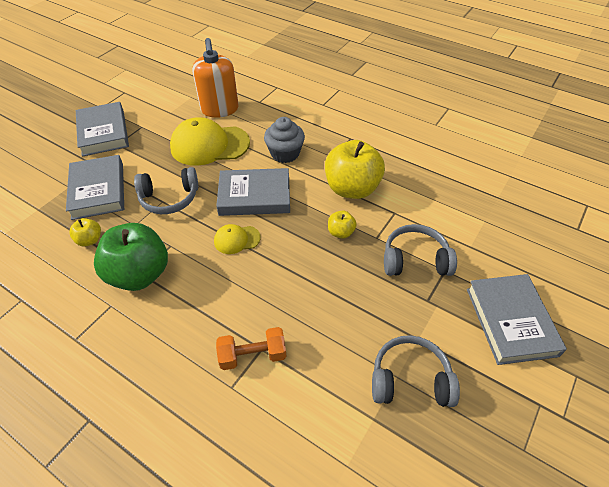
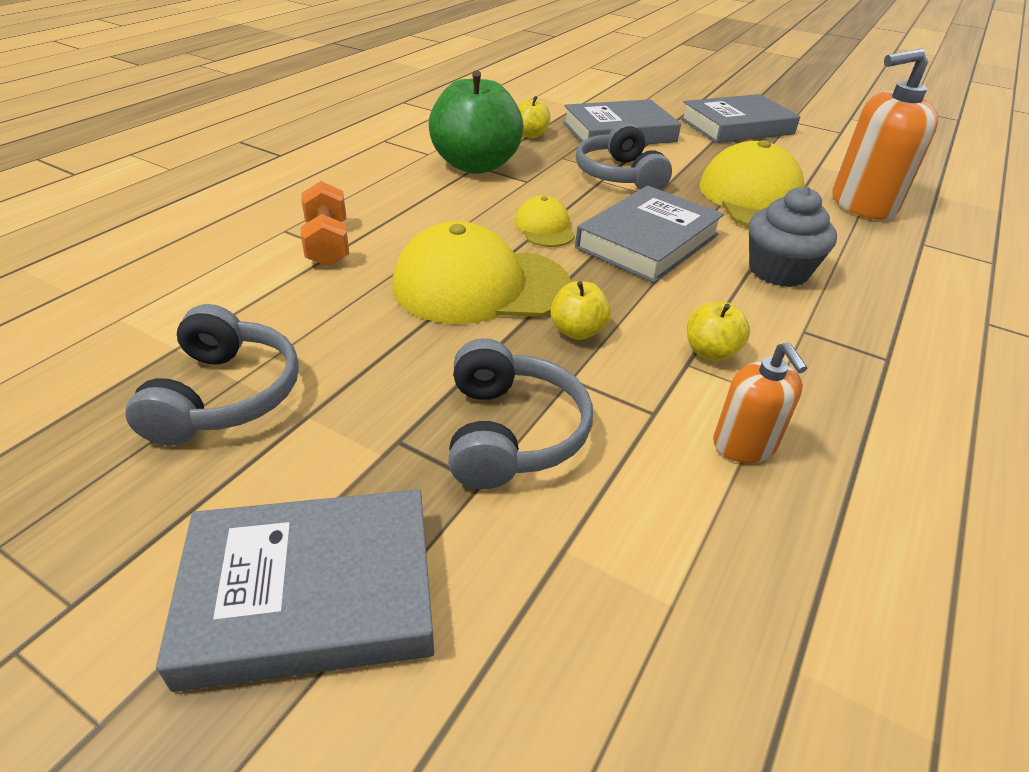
camera: 85 degrees right, 10 degrees down
(254, 196) = (648, 241): grey book -> grey book turned 45 degrees clockwise
(302, 271) = (480, 286): none -> yellow cap
(352, 188) = (710, 352): yellow apple -> yellow apple, size x0.45
(408, 189) = (744, 445): none -> orange soap dispenser

